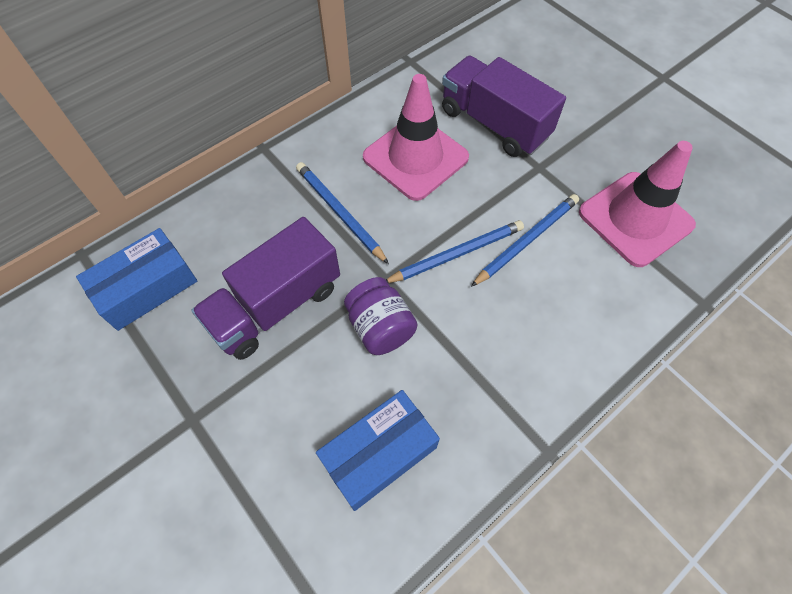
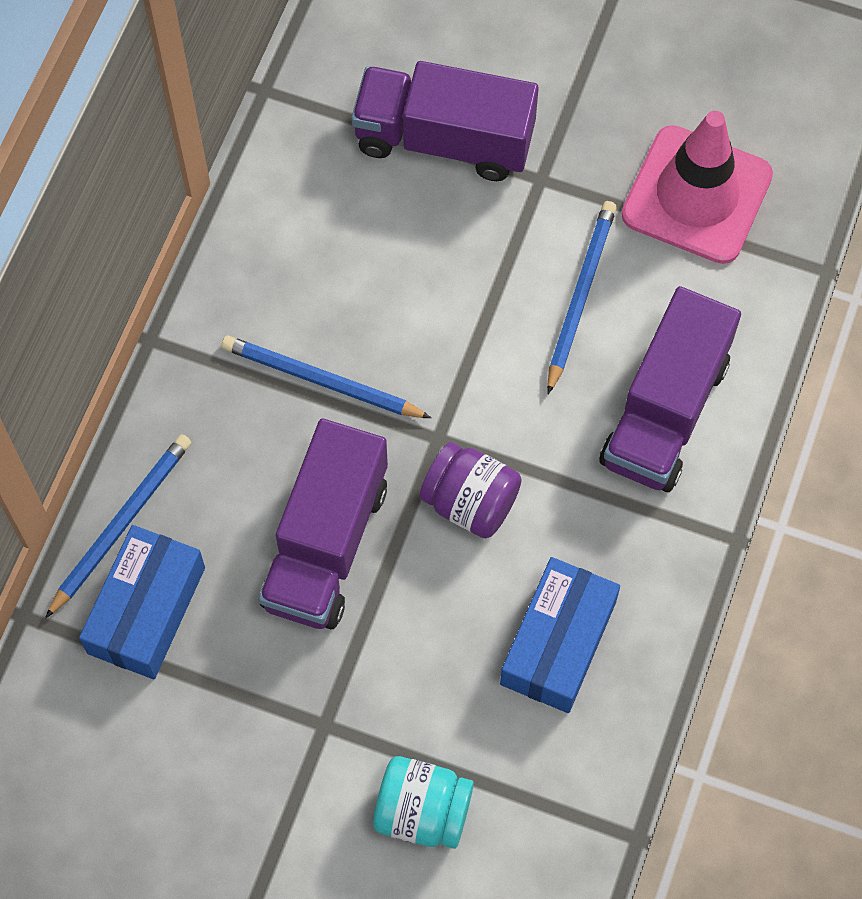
camera: 30 degrees left, 5 degrees up
(208, 522) = (422, 811): none -> turquoise jar
(415, 157) = (369, 247): pink traffic cone -> none
(456, 254) = (504, 359): blue pencil -> blue pencil (121, 524)
(544, 337) = (665, 412): none -> purple truck

